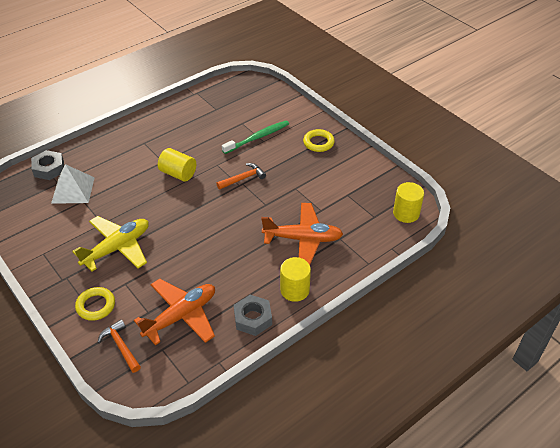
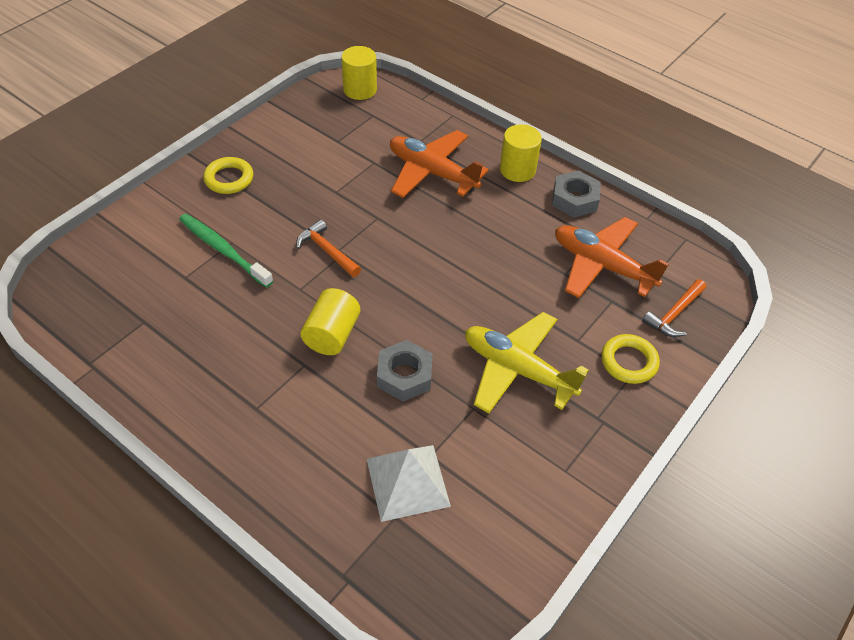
camera: 105 degrees left, 5 degrees up
(49, 169) = (358, 550): grey nut -> grey nut (404, 375)
(303, 239) = (432, 172): orange plane -> orange plane turned 45 degrees counterclockwise

